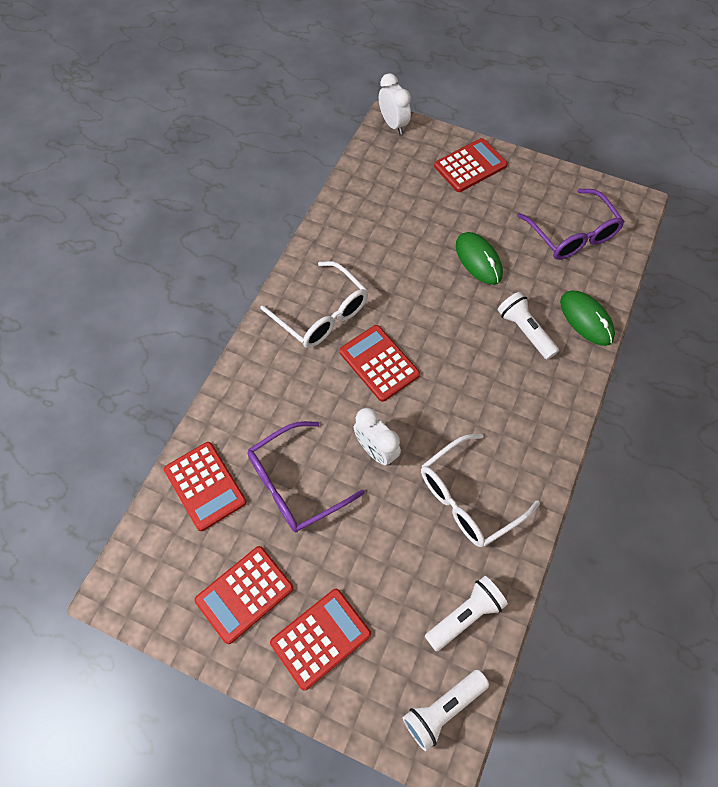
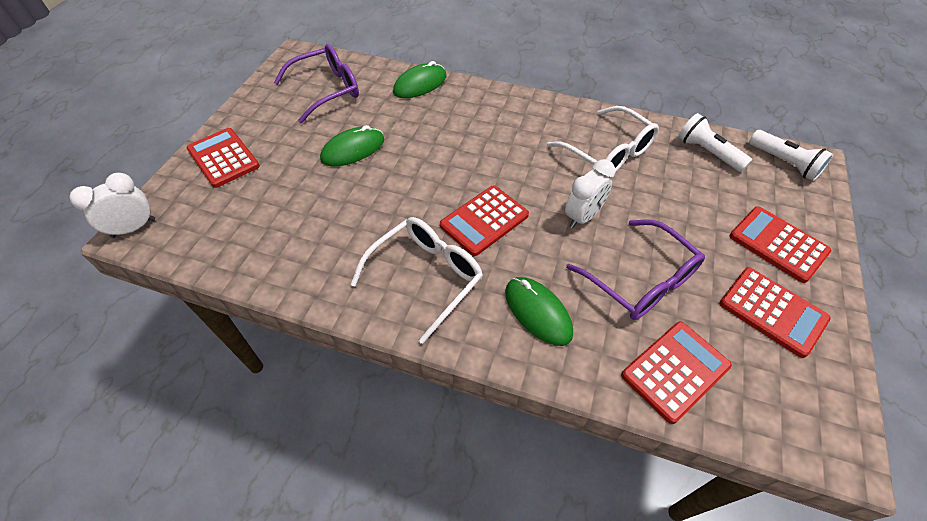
camera: 95 degrees left, 10 degrees down
(276, 392) = (538, 312): none -> green mouse
(525, 331) = (435, 119): white flashlight -> none

